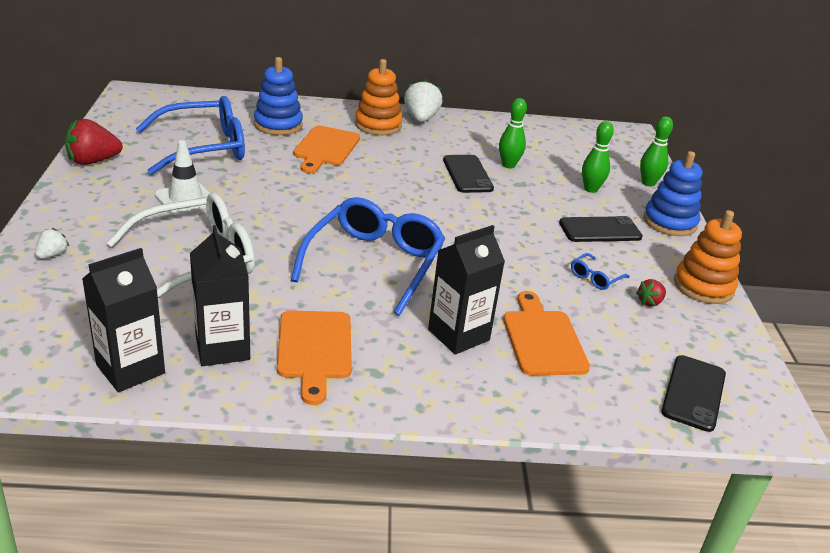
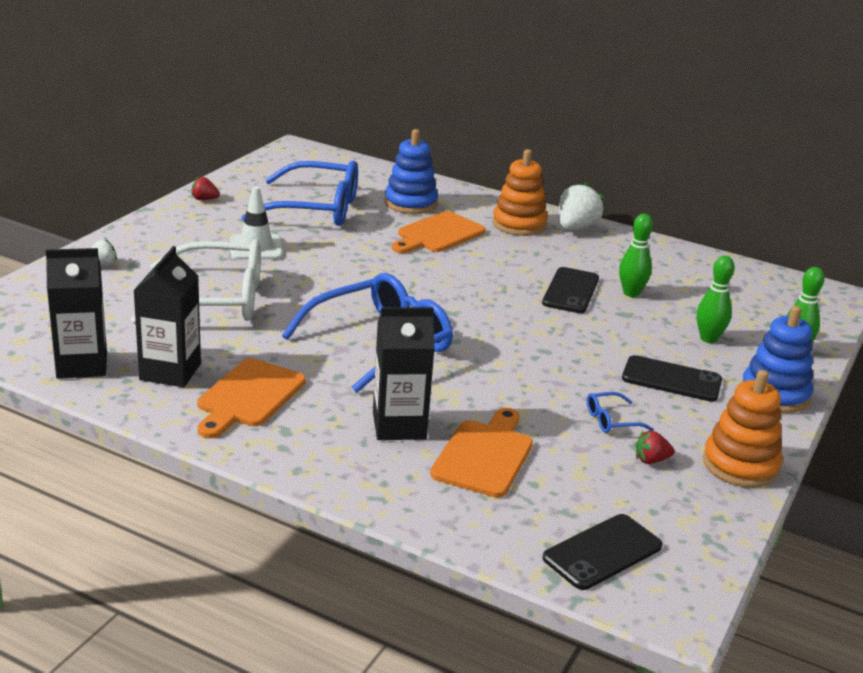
camera: 30 degrees right, 5 degrees down
(93, 161) = (204, 199): red strawberry -> red strawberry, size x0.53

